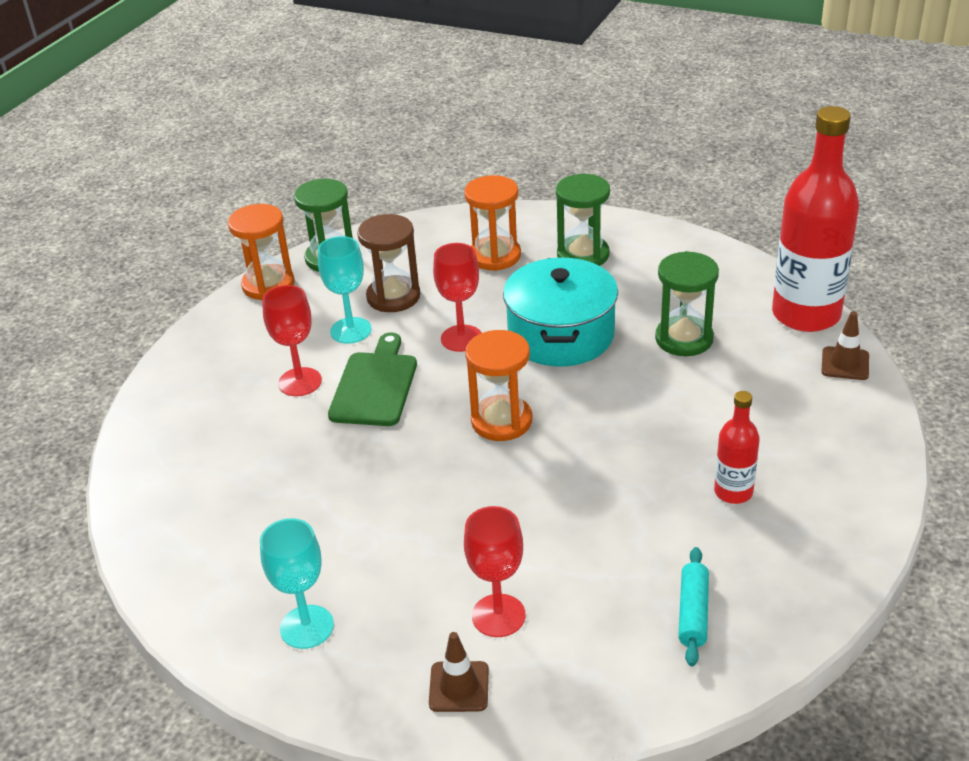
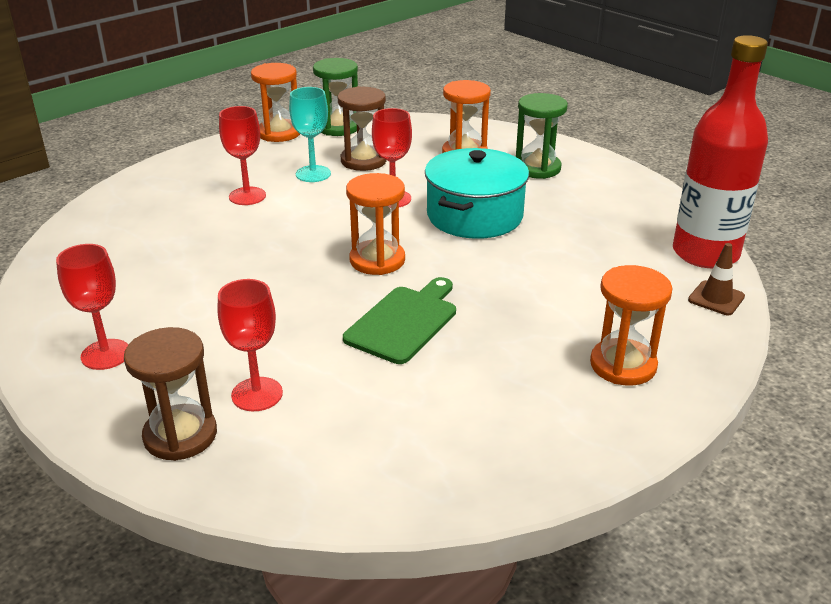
camera: 20 degrees right, 5 degrees down
(307, 627) = (106, 354): turquoise goblet -> red goblet
(375, 385) = (300, 212): green cutting board -> green cutting board (404, 322)
(459, 687) = (180, 435): brown traffic cone -> brown hourglass
(684, 339) = (578, 244): green hourglass -> none
(693, 613) = (423, 446): turquoise rolling pin -> none
(733, 492) = (535, 365): red bottle -> none
(809, 465) = (623, 365): none -> orange hourglass

